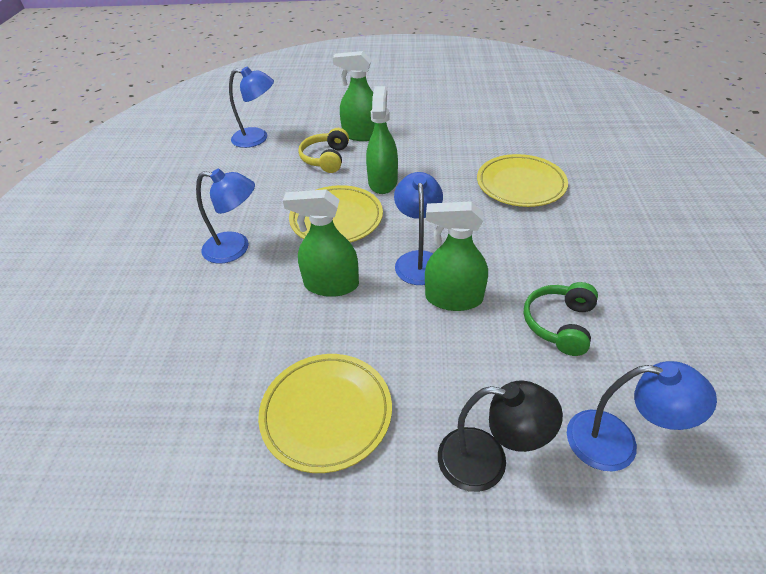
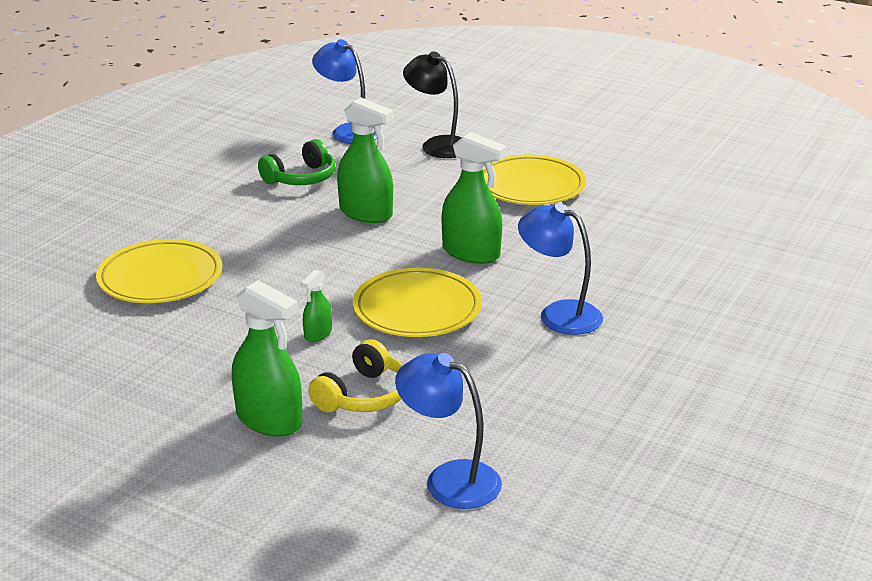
camera: 155 degrees left, 15 degrees down
(382, 182) = (318, 334): green spray bottle -> green spray bottle, size x0.51
(418, 260) = (365, 246): blue lamp -> none

